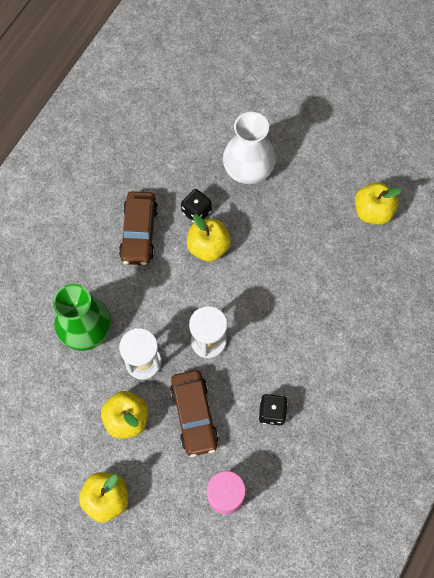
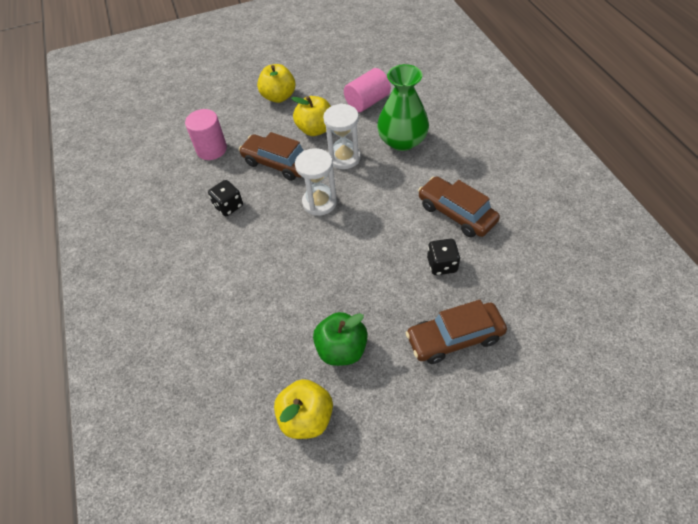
camera: 135 degrees right, 15 degrees down
(53, 401) = (367, 102): none -> pink cylinder
(208, 247) = (399, 252): yellow apple -> none
(248, 168) = (454, 338): white vase -> brown car
(314, 226) = (342, 349): none -> green apple

